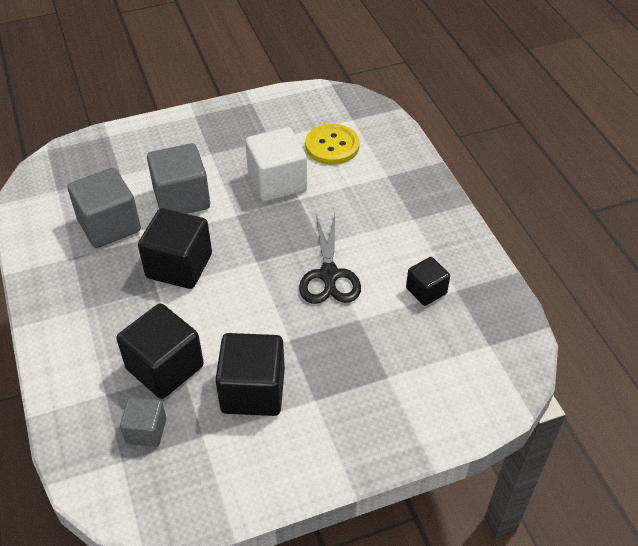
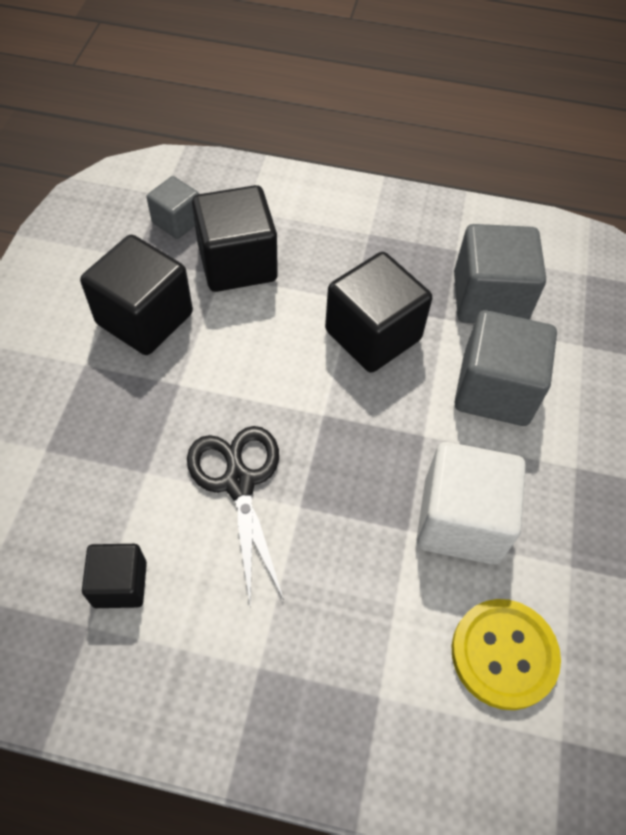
camera: 120 degrees right, 10 degrees up
(329, 276) = (238, 481): black scissors -> black scissors turned 45 degrees clockwise

